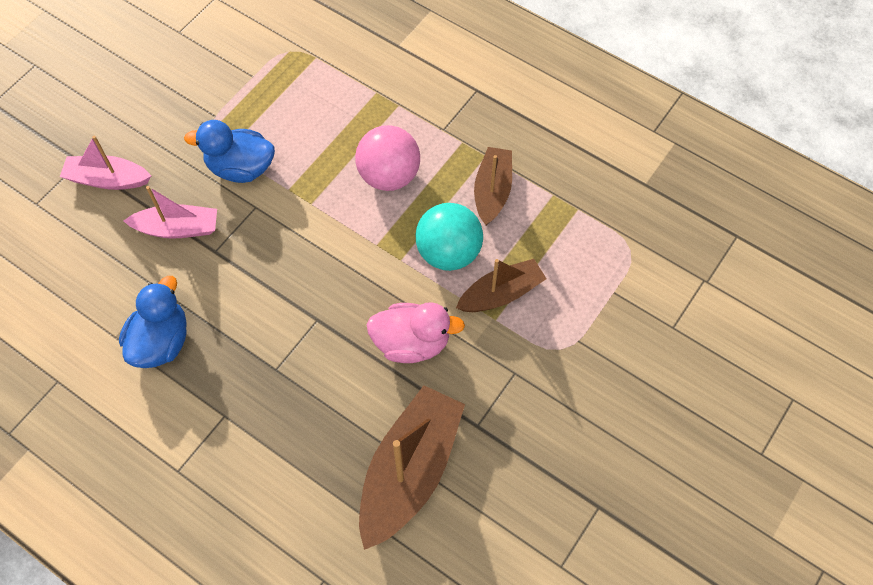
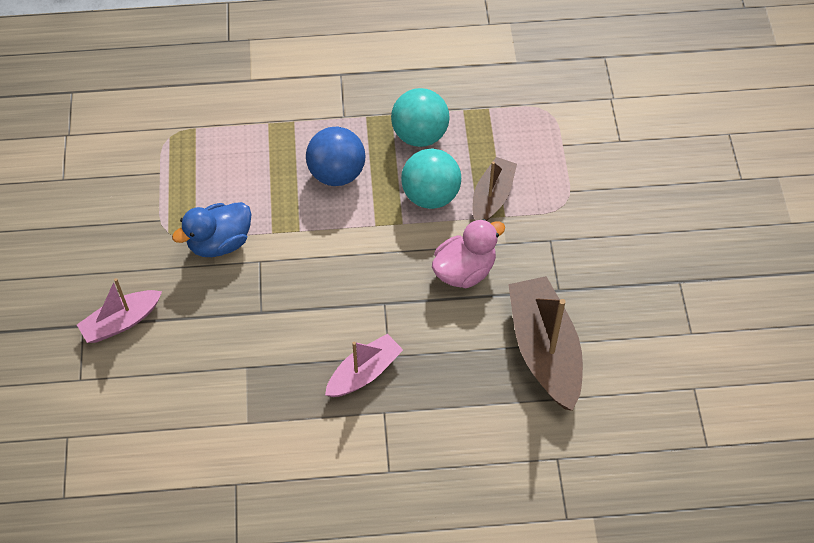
camera: 40 degrees left, 5 degrees down
(161, 342) = (286, 400): blue duck -> none
(178, 228) = (215, 317): pink boat -> pink boat (364, 373)
(389, 176) = (336, 173): pink ball -> blue ball
(492, 191) = (420, 135): brown boat -> turquoise ball

